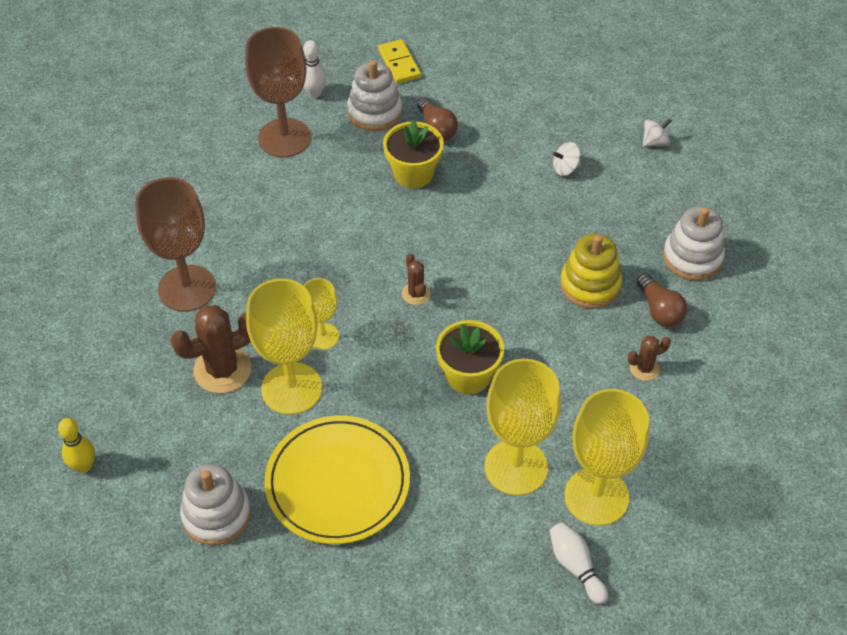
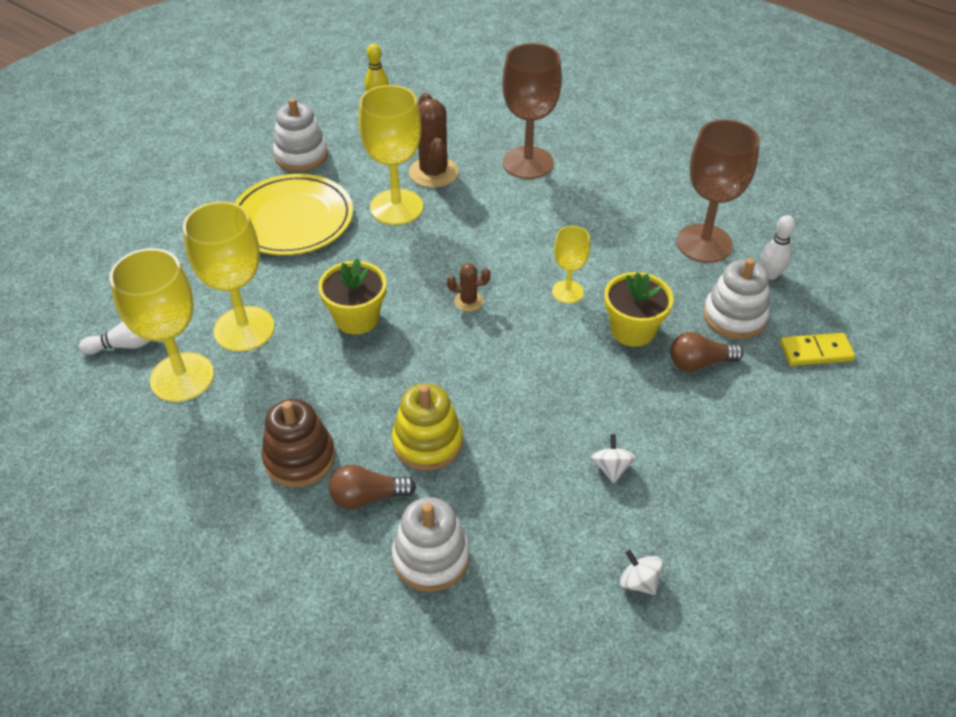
camera: 105 degrees right, 5 degrees down
(322, 336) = (443, 232): yellow goblet -> yellow goblet (567, 292)
(644, 368) = (299, 458): brown cactus -> brown stacking toy
(655, 142) = (639, 582): white spinning top -> white spinning top turned 150 degrees clockwise

